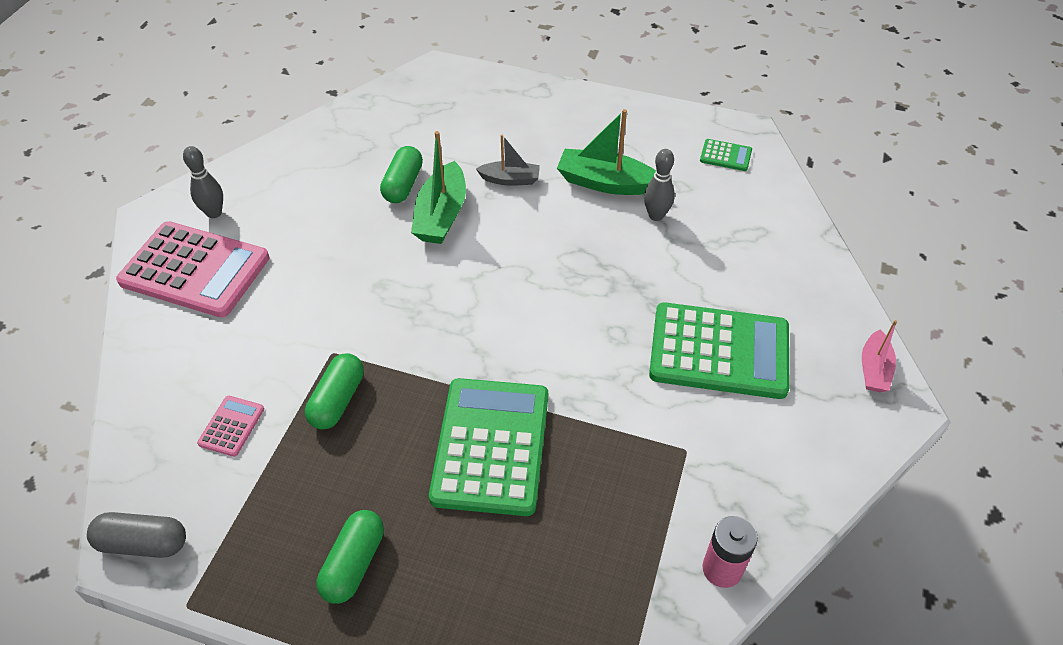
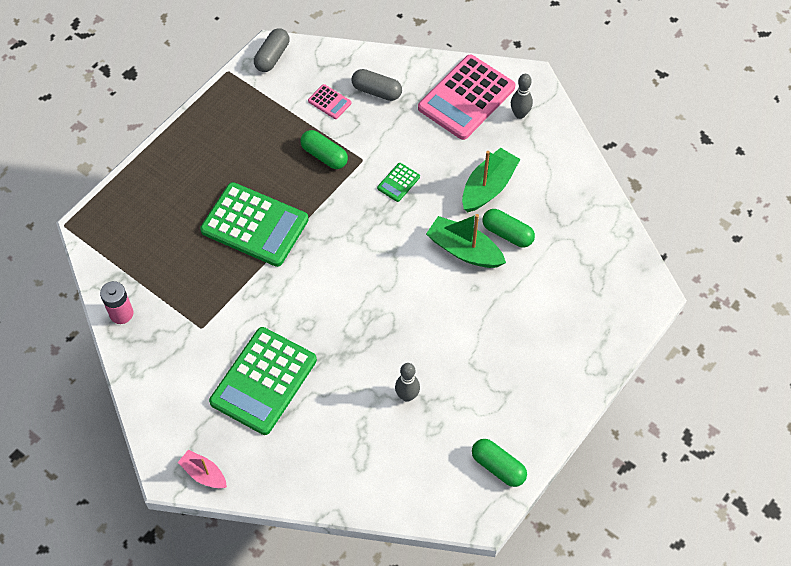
camera: 110 degrees right, 10 degrees up
(199, 373) = (376, 91): none -> grey capsule
(354, 564) = (214, 143): green capsule -> green capsule (498, 467)
(510, 179) = (486, 307): grey boat -> none
(605, 183) = (457, 373): green boat -> green boat (488, 187)
(725, 156) = (456, 481): green calculator -> green calculator (398, 182)

